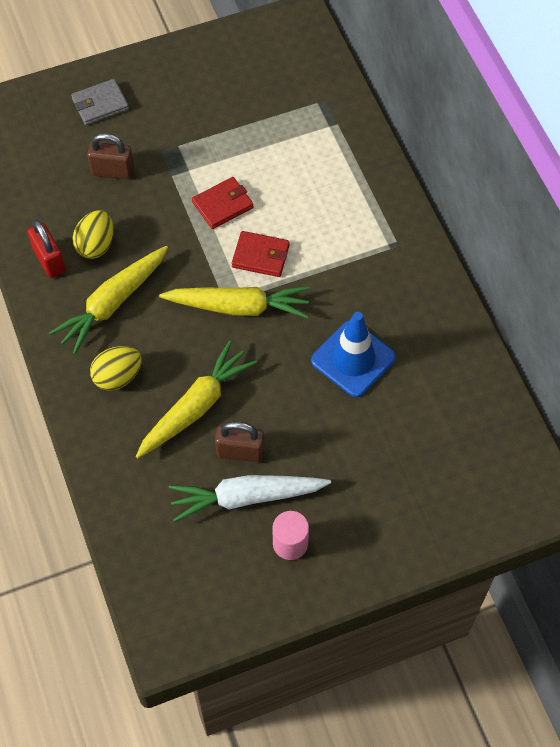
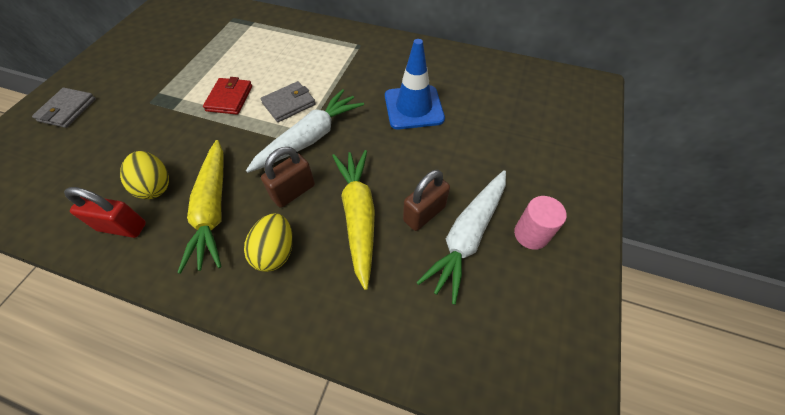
camera: 50 degrees left, 5 degrees down
(113, 171) = (120, 137): brown padlock -> brown padlock (293, 192)
(238, 307) = (309, 138): yellow carrot -> white carrot
(260, 256) = (289, 104): red wallet -> grey wallet

